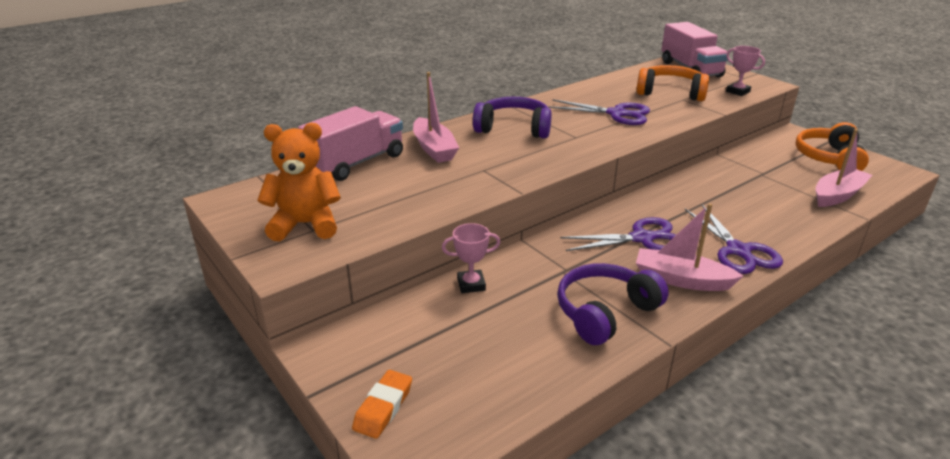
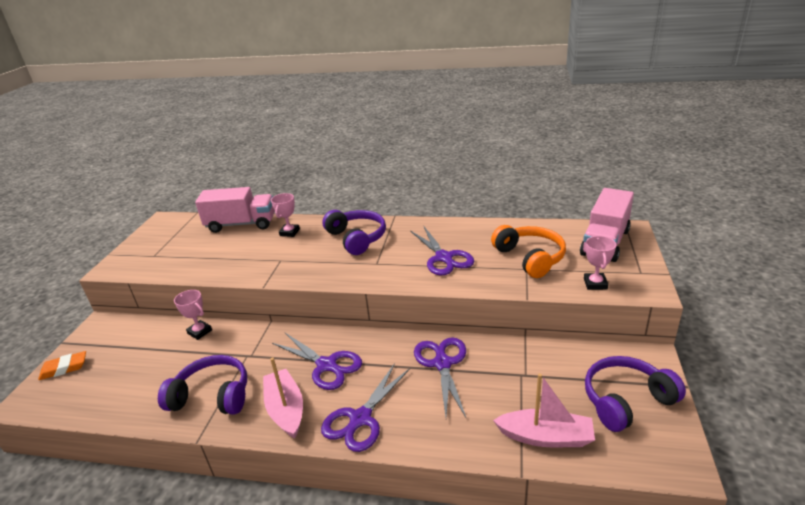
camera: 50 degrees right, 0 degrees up
(305, 225) = (156, 251): orange teddy bear -> none
(434, 148) = (289, 232): pink boat -> pink trophy
(710, 193) = (442, 363): none -> purple scissors
(829, 158) = (626, 401): orange headphones -> purple headphones

